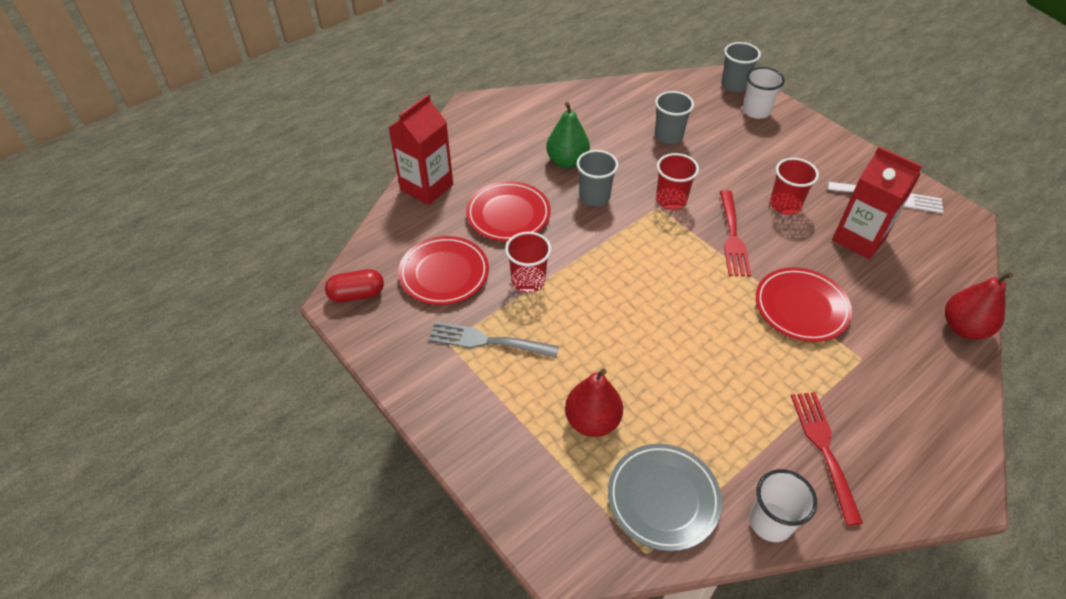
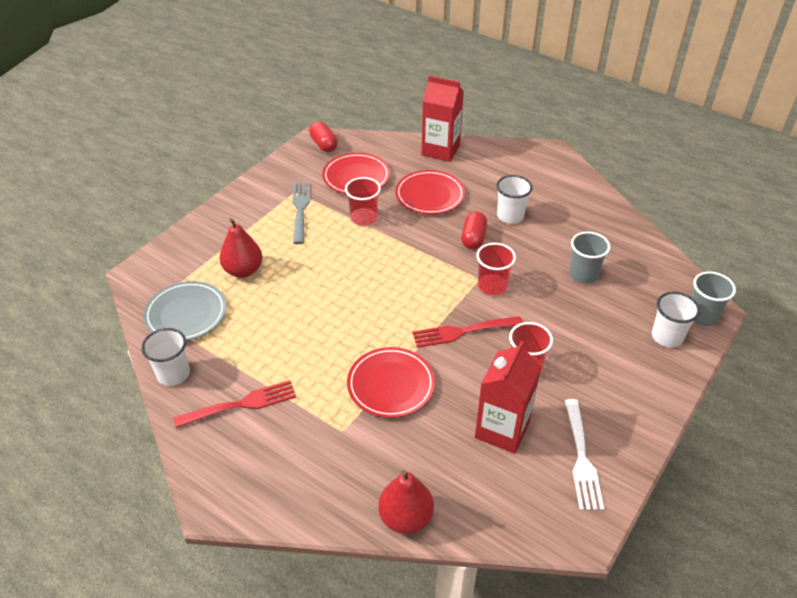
camera: 75 degrees right, 5 degrees down
(567, 161) = (510, 216): green pear -> white cup
(594, 197) = (473, 238): grey cup -> red capsule

